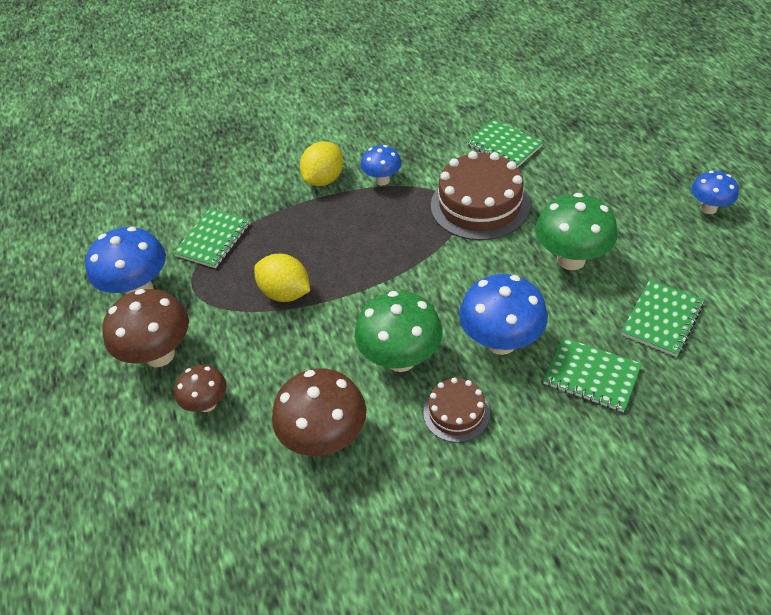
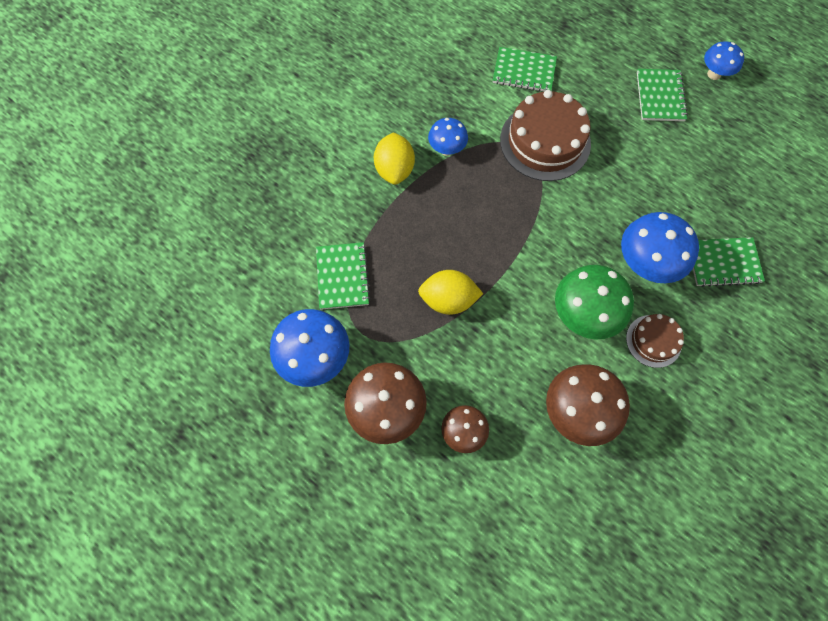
camera: 35 degrees left, 20 degrees up
(571, 259) = (647, 165): green mushroom -> none
(662, 319) = (740, 191): green notebook -> green notebook (660, 96)

